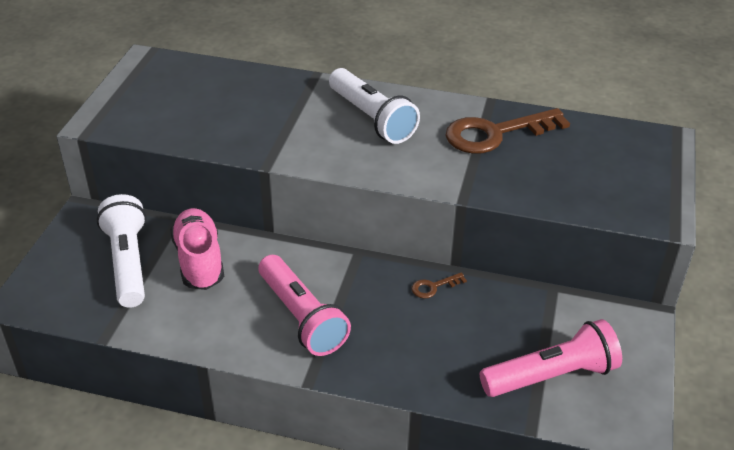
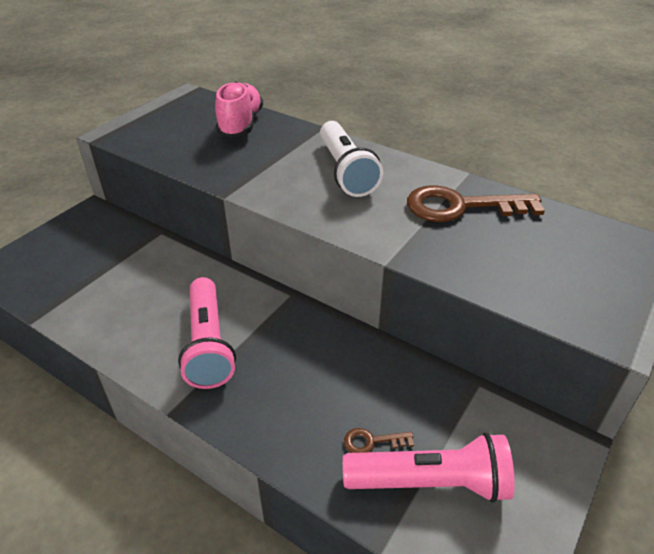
camera: 20 degrees right, 0 degrees up
(128, 263) = (96, 258): white flashlight -> none
(199, 261) = (153, 270): pink shoe -> pink shoe (240, 124)
(433, 287) = (350, 347): brown key -> brown key (372, 442)

